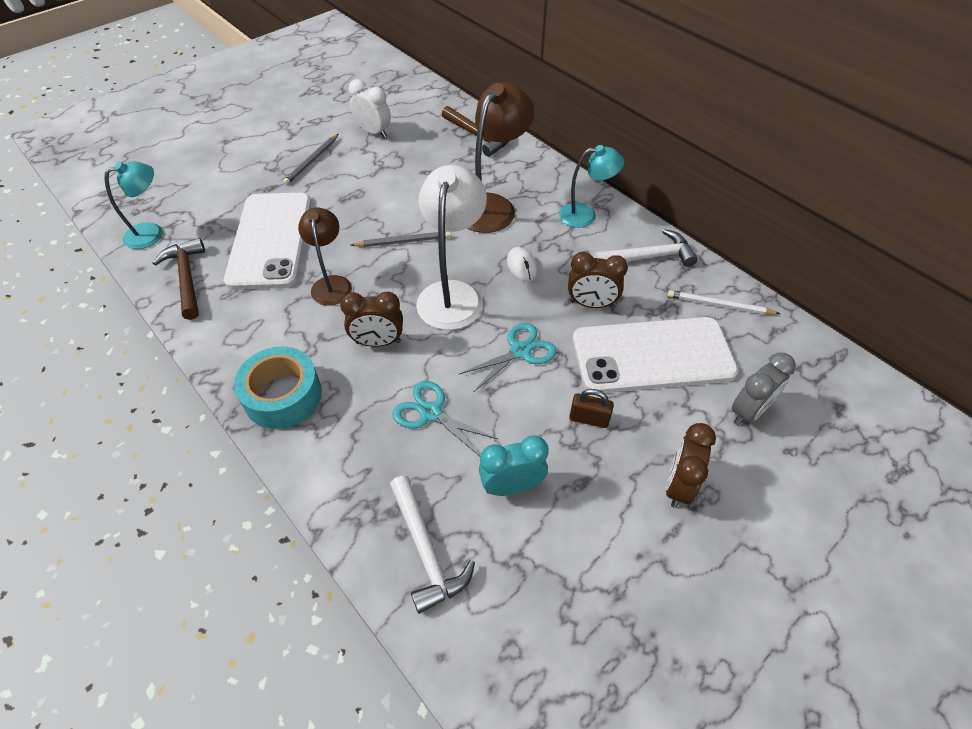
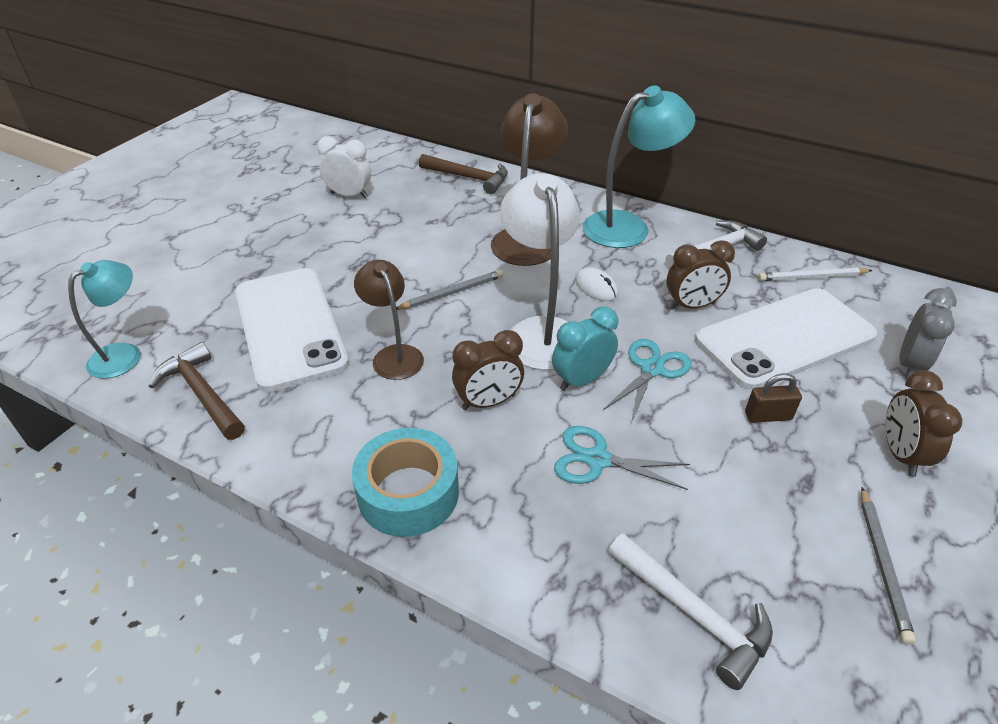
camera: 20 degrees left, 10 degrees down
(312, 161) = (293, 236): grey pencil -> grey pencil (883, 565)
(511, 486) = (738, 509): turquoise clock -> turquoise clock (581, 380)
(585, 215) = (628, 226): turquoise lamp -> turquoise lamp, size x1.60

